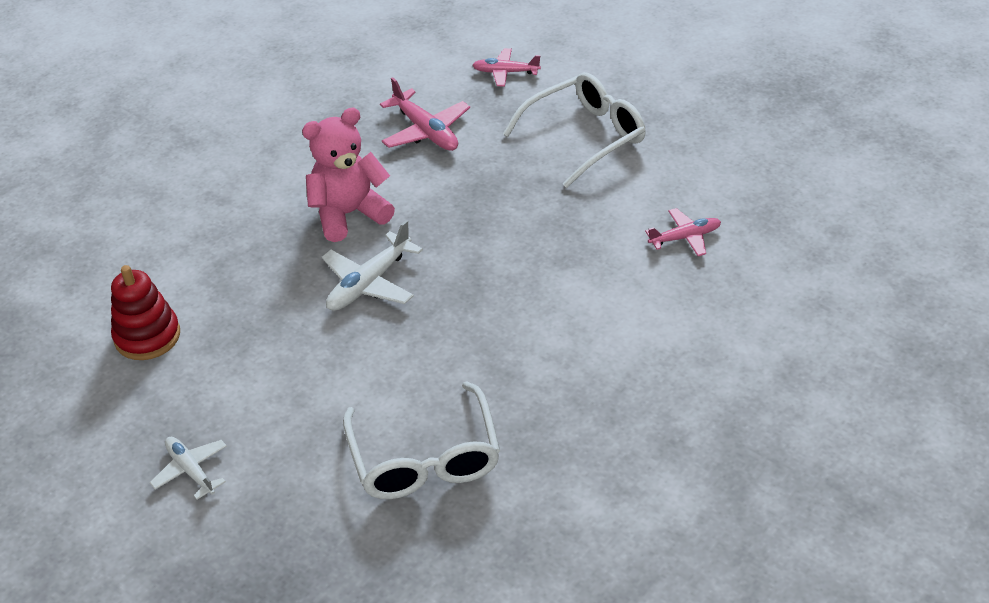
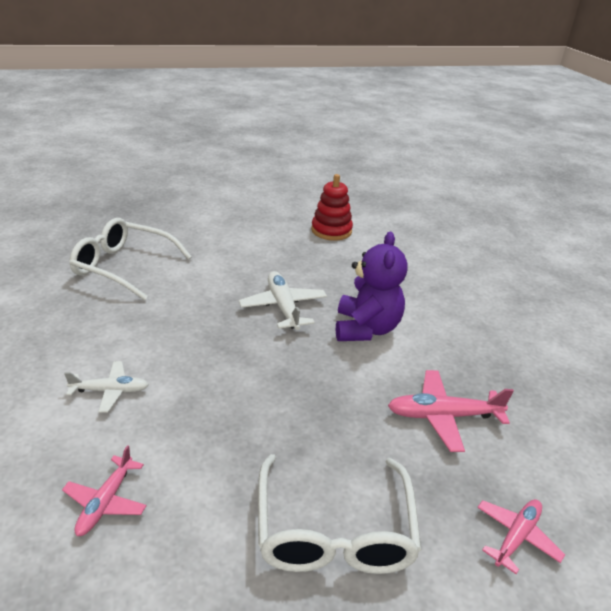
camera: 120 degrees right, 10 degrees down
(191, 470) = (222, 213): white plane -> white plane (110, 391)
(349, 214) = (366, 329): pink teddy bear -> purple teddy bear

